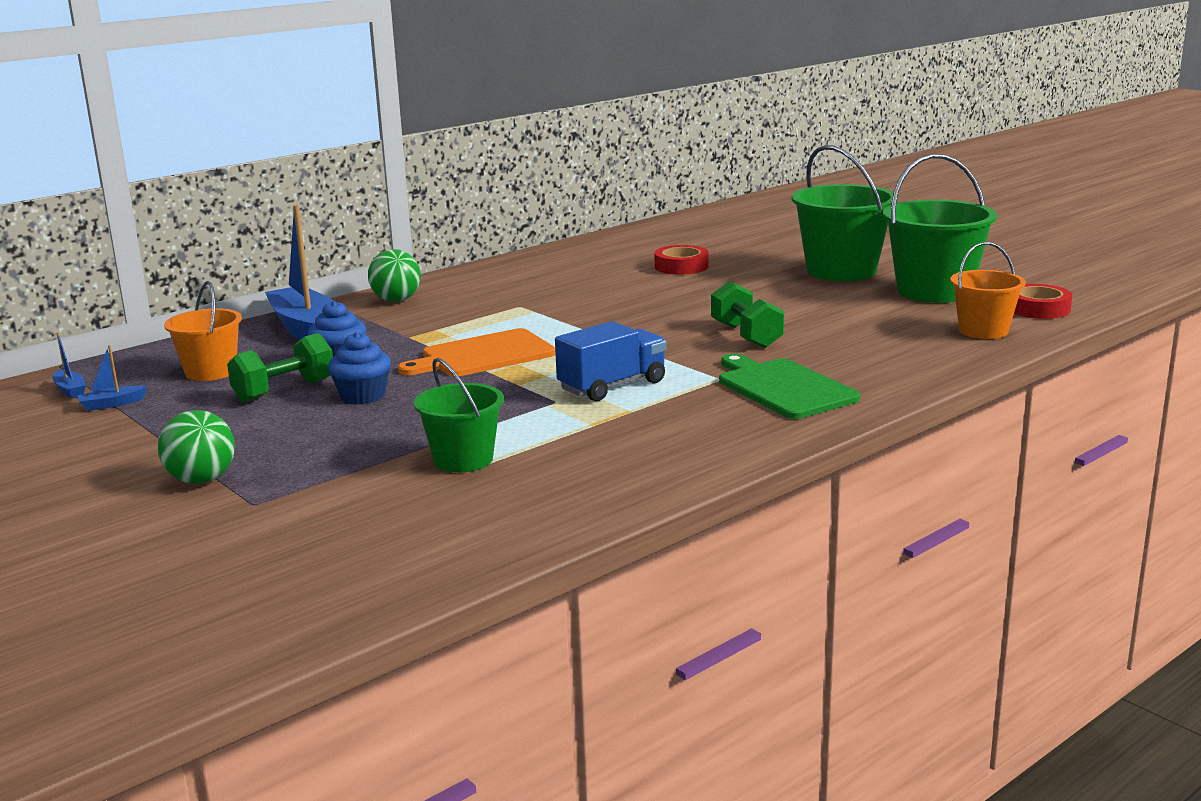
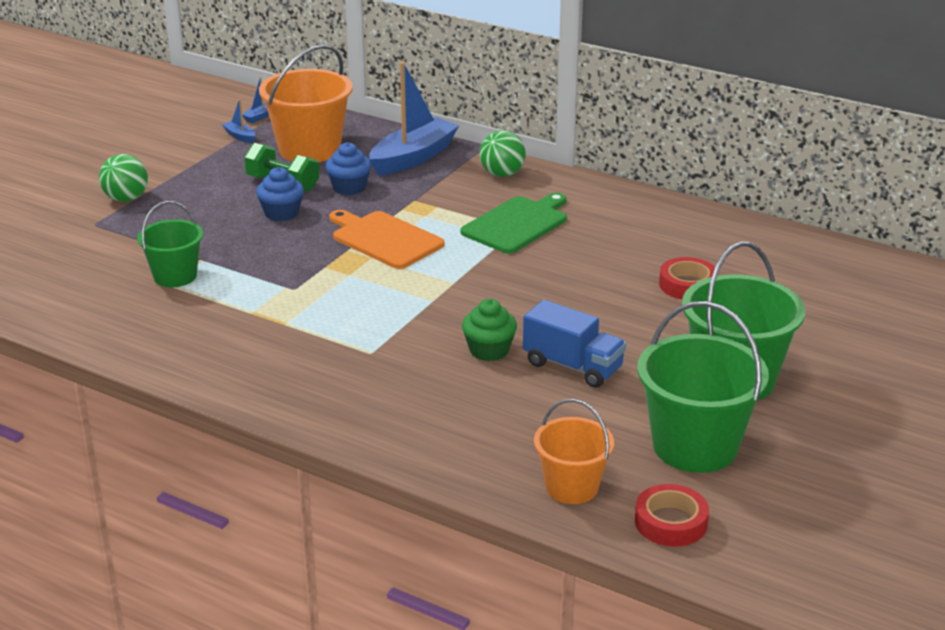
camera: 70 degrees right, 10 degrees up
(211, 372) = (309, 149): orange bucket -> orange bucket, size x1.66
(612, 386) = (336, 306): blue truck -> blue truck (572, 366)
(746, 336) = (489, 350): green dumbbell -> green cupcake
(783, 388) = (359, 386): green cutting board -> green cutting board (517, 224)

